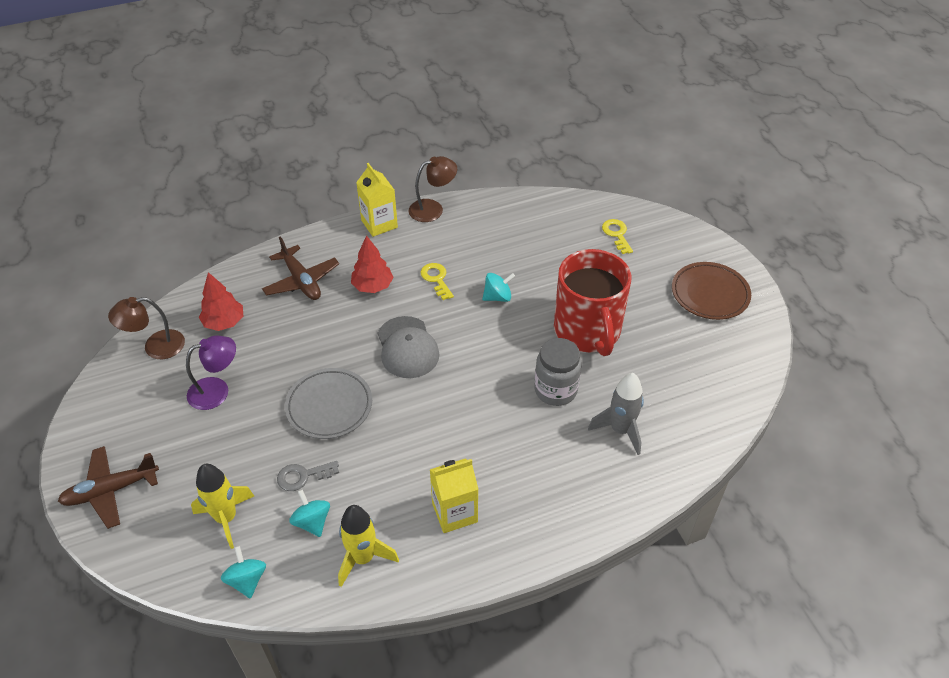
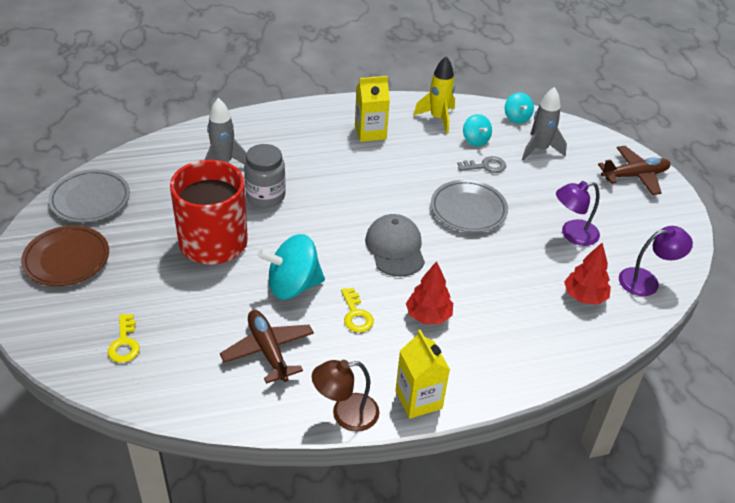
camera: 175 degrees left, 5 degrees down
(155, 347) = (646, 281): brown lamp -> purple lamp
(226, 518) = (539, 150): yellow rocket -> grey rocket
(301, 281) = (509, 333): brown plane -> brown plane (268, 351)
(497, 297) = (293, 286): turquoise spinning top -> turquoise spinning top, size x1.78
(733, 359) = (90, 200): none -> grey plate

